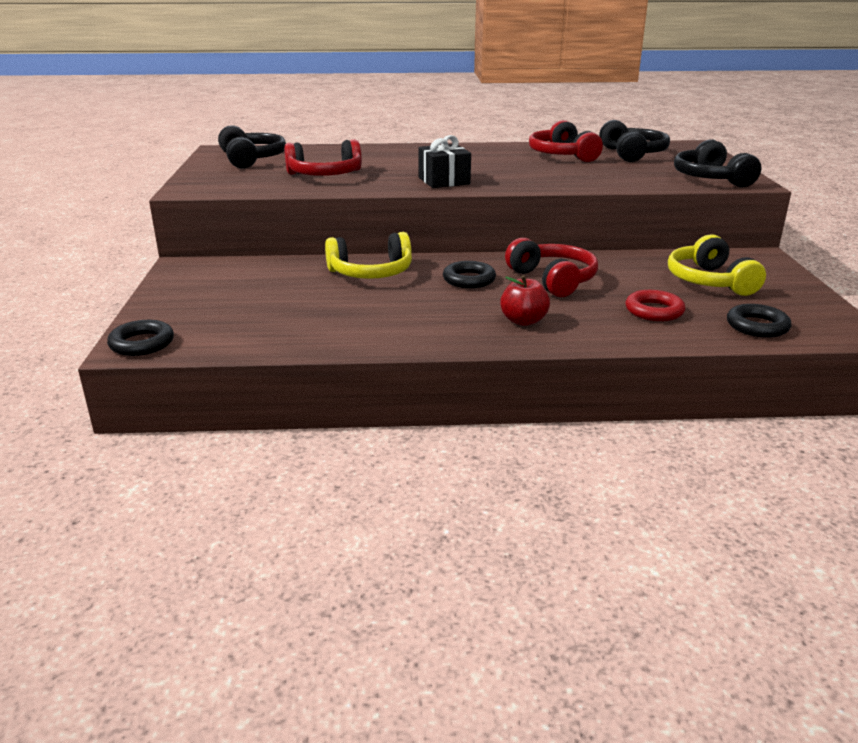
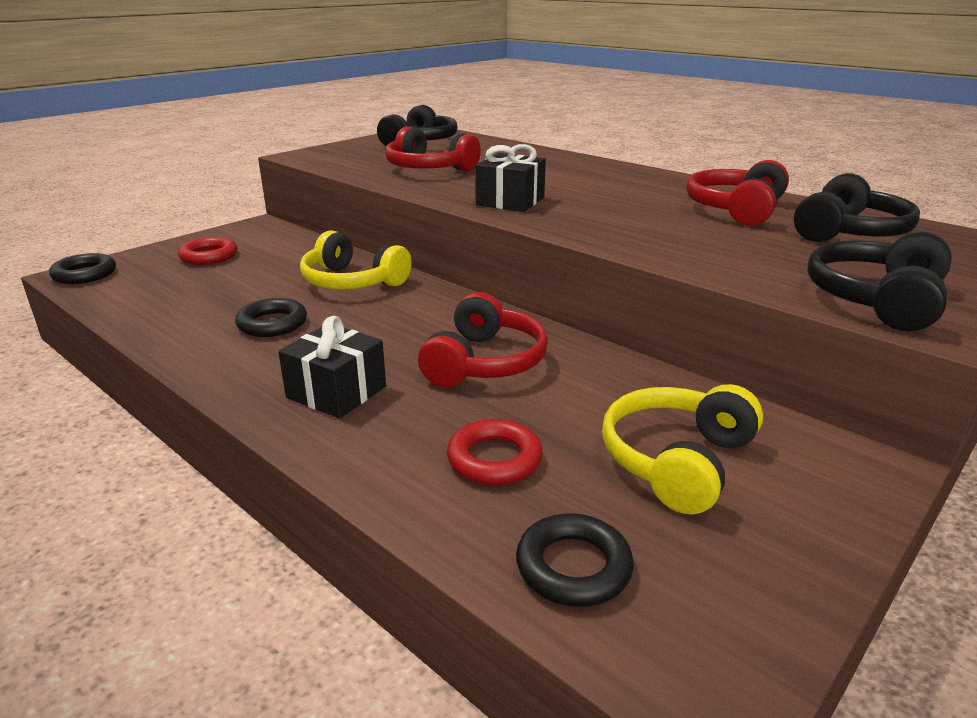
camera: 45 degrees right, 0 degrees up
(213, 296) = (209, 256): none -> red ring
(469, 279) = (409, 324): black ring -> black ring (272, 324)
(523, 321) = (336, 392): red apple -> black gift

